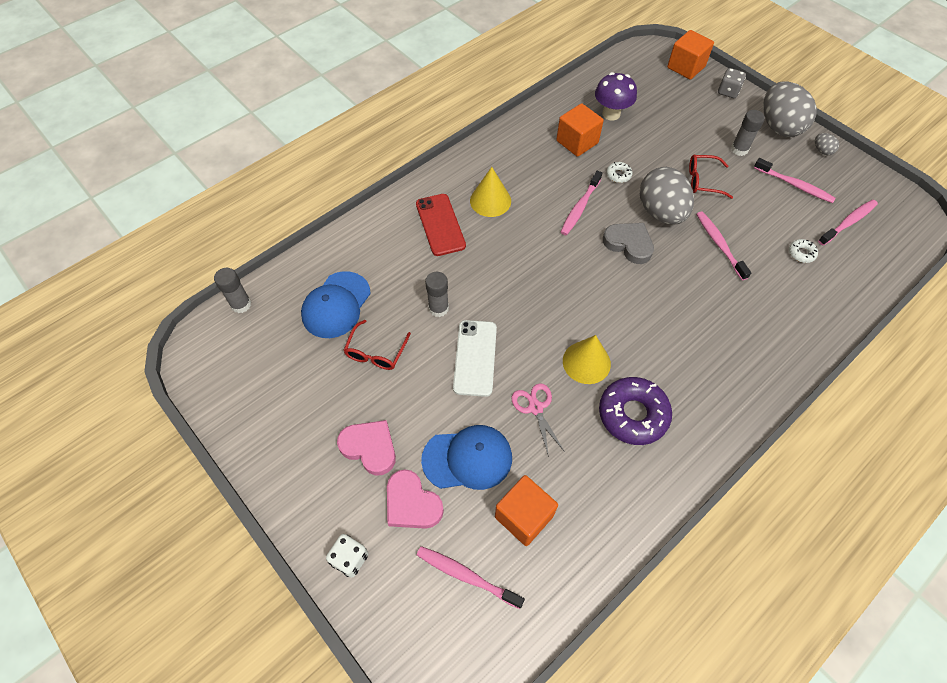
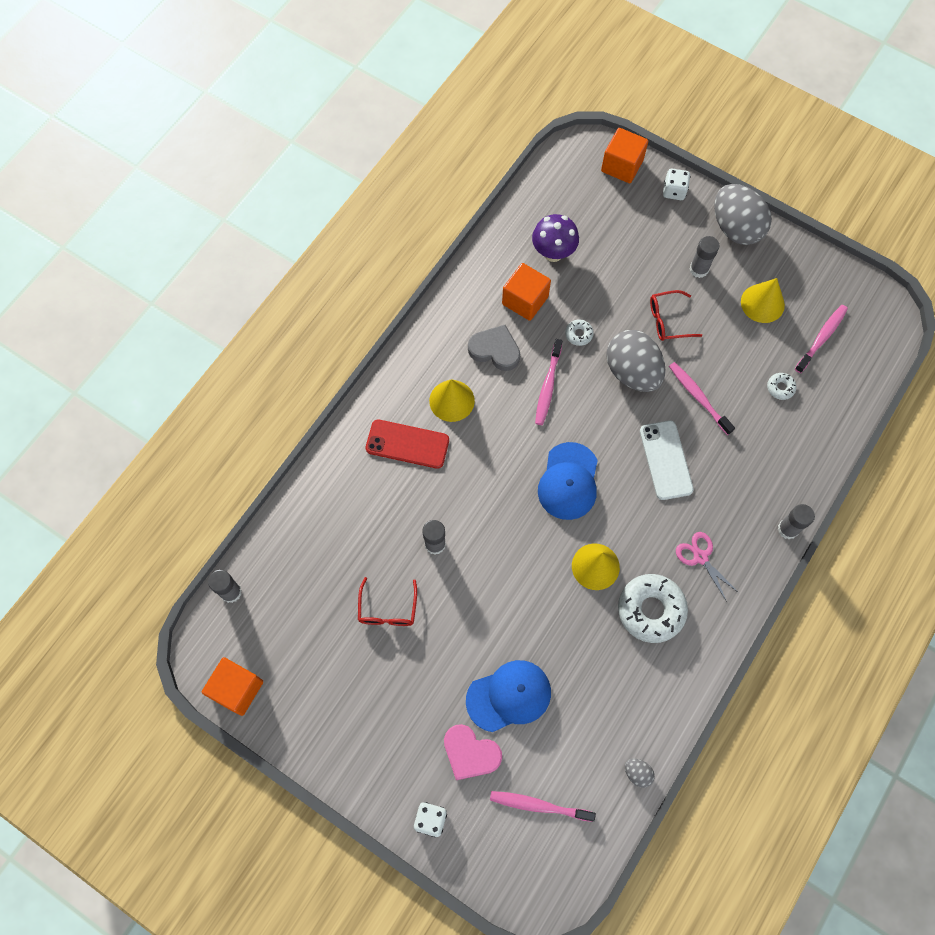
camera: 15 degrees left, 10 degrees up
(336, 305) = (329, 567): blue cap -> blue cap (568, 481)
(370, 448) = (414, 710): pink heart -> none
(440, 225) = (407, 444): red phone -> red phone turned 45 degrees counterclockwise
(475, 358) = (487, 590): white phone -> white phone (666, 460)
(524, 516) = (575, 737): orange cube -> orange cube (237, 689)
(535, 408) = (559, 627): pink scissors -> pink scissors (700, 557)
(629, 244) = (607, 419): grey heart -> grey heart (495, 350)
(633, 414) = (651, 610): purple donut -> white donut
(728, 92) = (674, 191): grey dice -> white dice
(789, 374) = (788, 529): none -> grey glue stick
(794, 185) = (762, 303): pink toothbrush -> yellow cone
(822, 151) = (784, 251): grey egg -> grey egg (637, 773)

